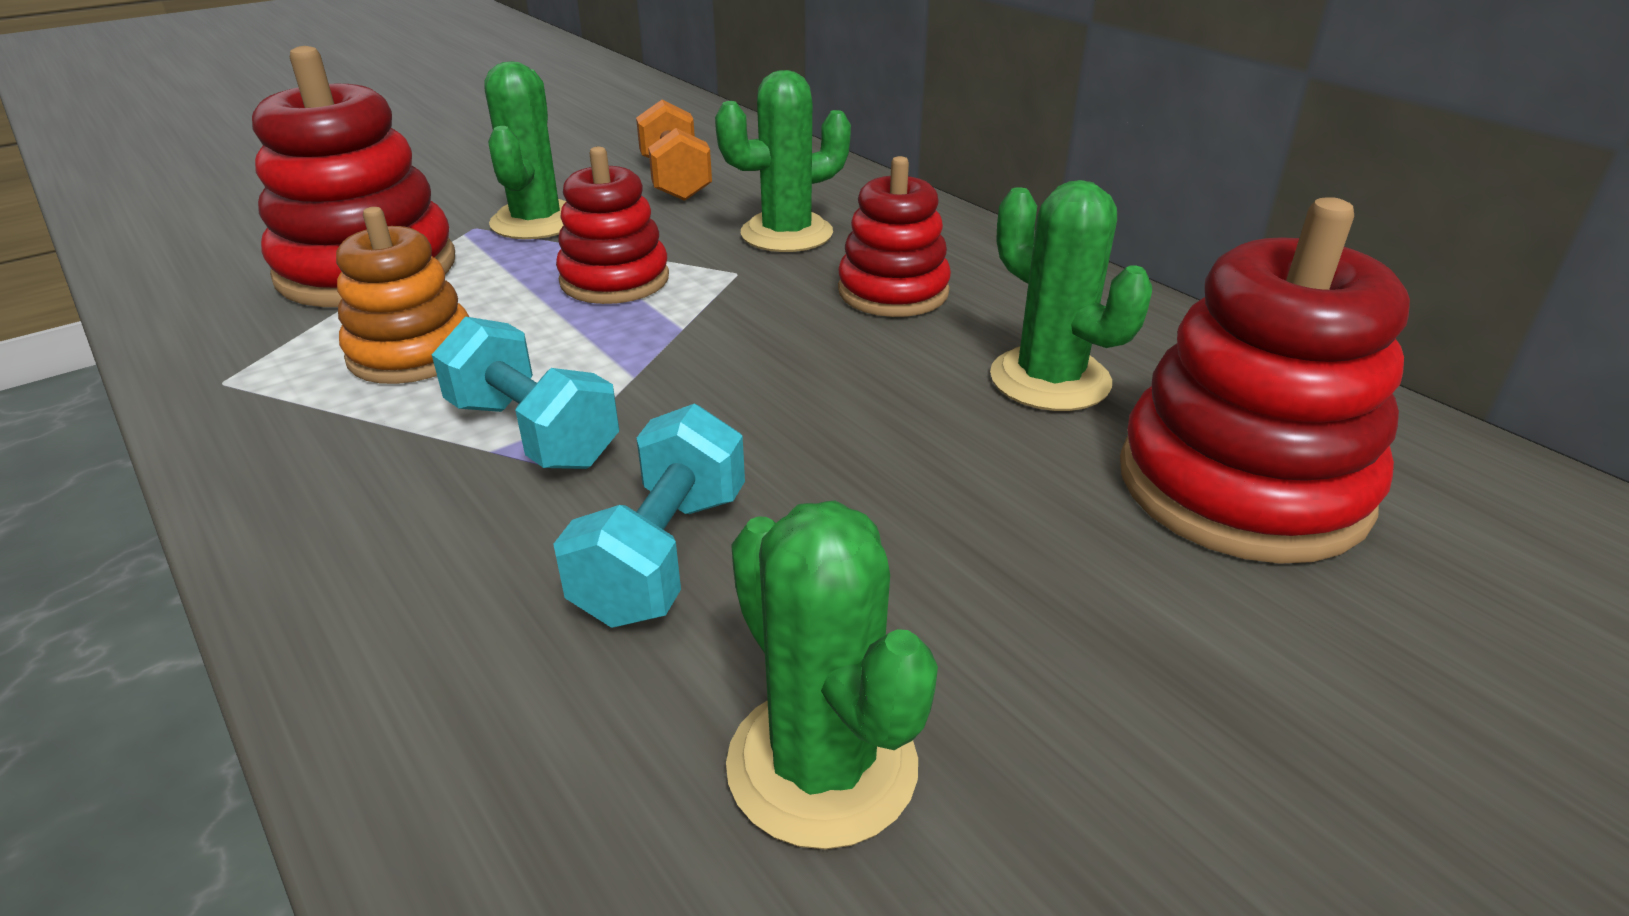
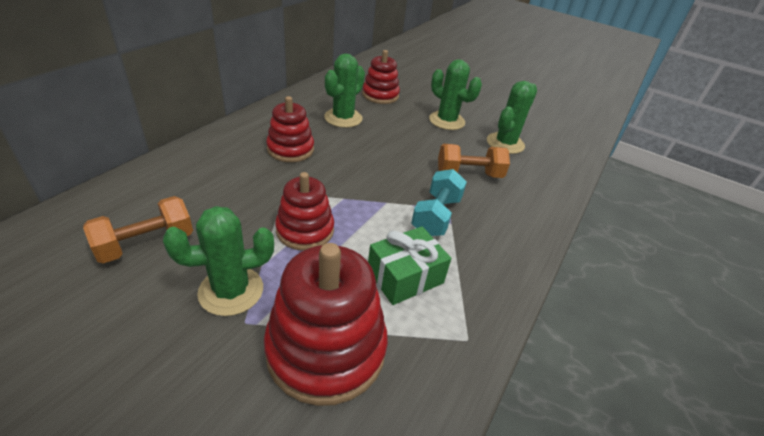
camera: 115 degrees left, 5 degrees up
(412, 352) = (405, 276): orange stacking toy -> green gift
(663, 555) = (469, 174): turquoise dumbbell -> orange dumbbell
(786, 234) = (233, 184): green cactus -> green cactus (446, 121)
(1242, 485) = (380, 95): red stacking toy -> red stacking toy, size x0.62

